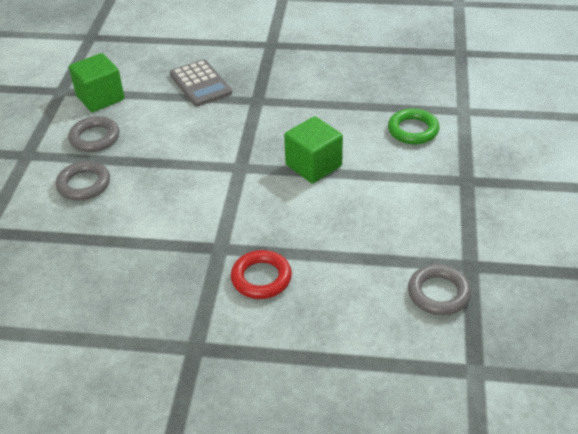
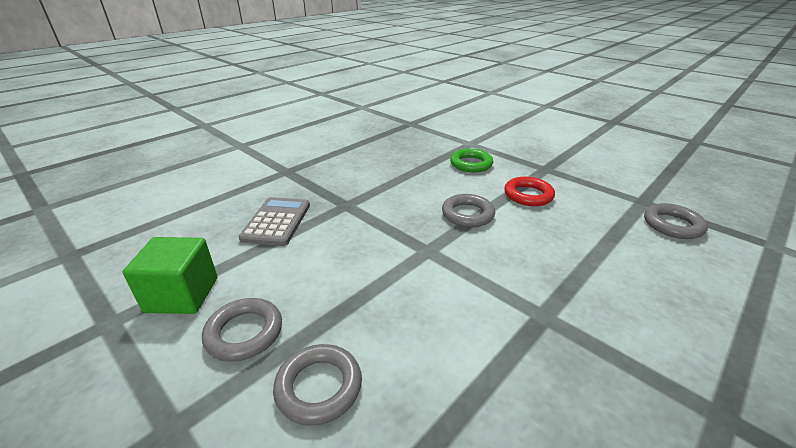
camera: 55 degrees left, 10 degrees down
(200, 84) = (276, 222): grey calculator -> grey calculator turned 90 degrees counterclockwise
(261, 278) = (611, 307): red ring -> red ring (528, 195)
(313, 165) = (467, 214): green cube -> grey ring

